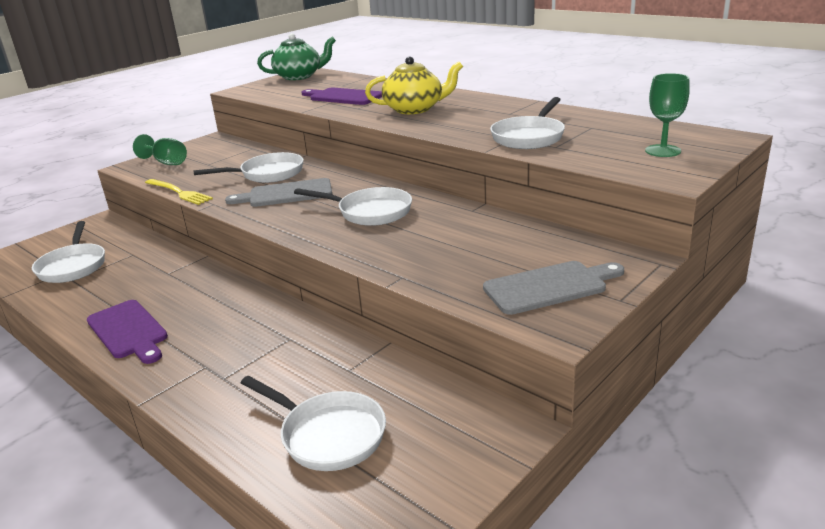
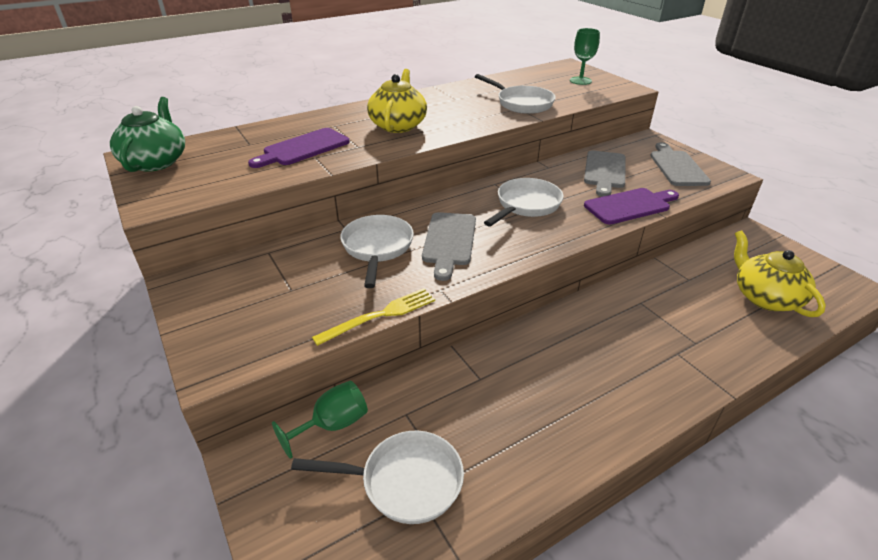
camera: 75 degrees left, 10 degrees up
(128, 331) = (604, 409): purple cutting board -> purple cutting board (630, 206)
(166, 162) = (241, 327): green goblet -> green goblet (332, 425)
(328, 435) = (765, 297): white pan -> yellow teapot
(488, 240) = (605, 171): none -> grey cutting board

